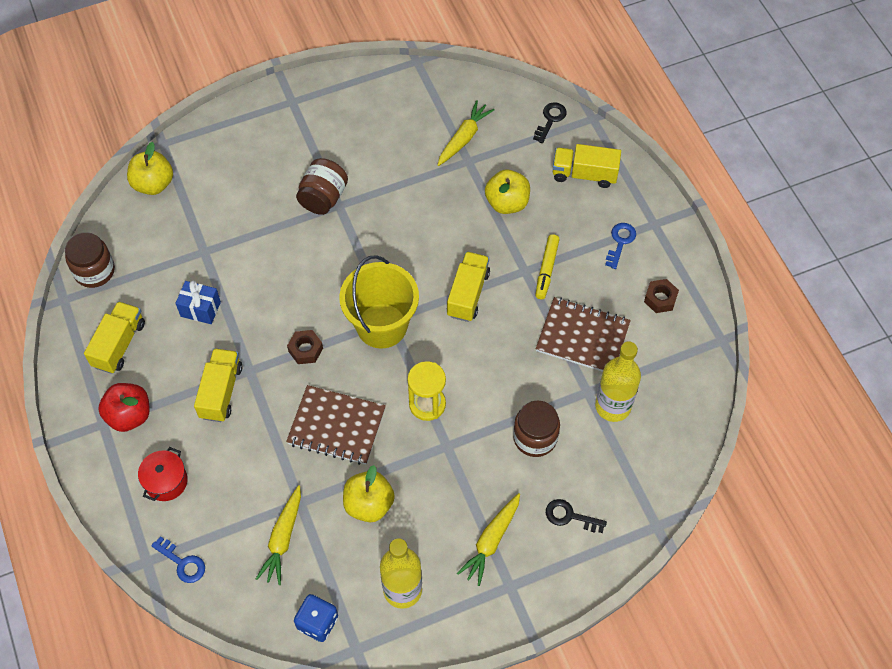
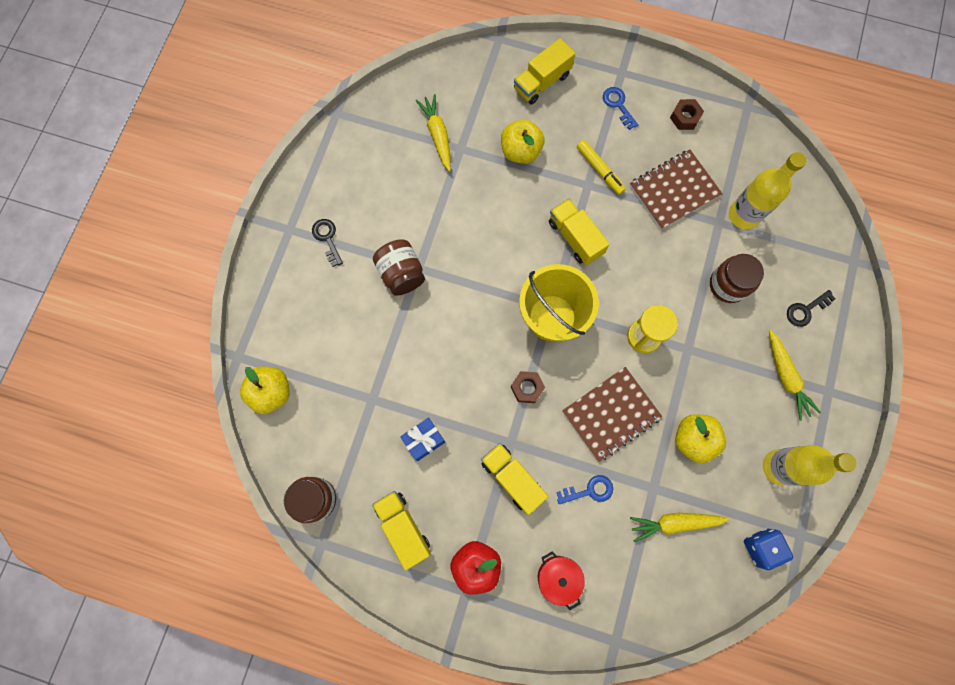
camera: 50 degrees left, 15 degrees up
(182, 563) = (638, 614): blue key -> blue key (589, 490)
(283, 539) = (674, 523): yellow carrot -> yellow carrot turned 120 degrees clockwise
(550, 120) = (475, 66): black key -> black key (327, 239)

